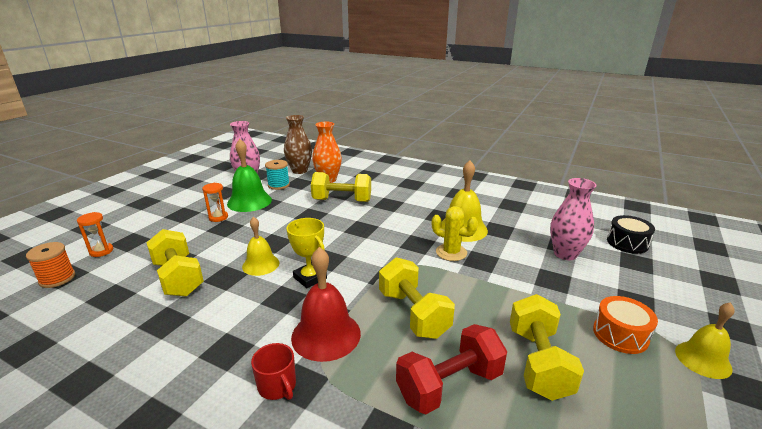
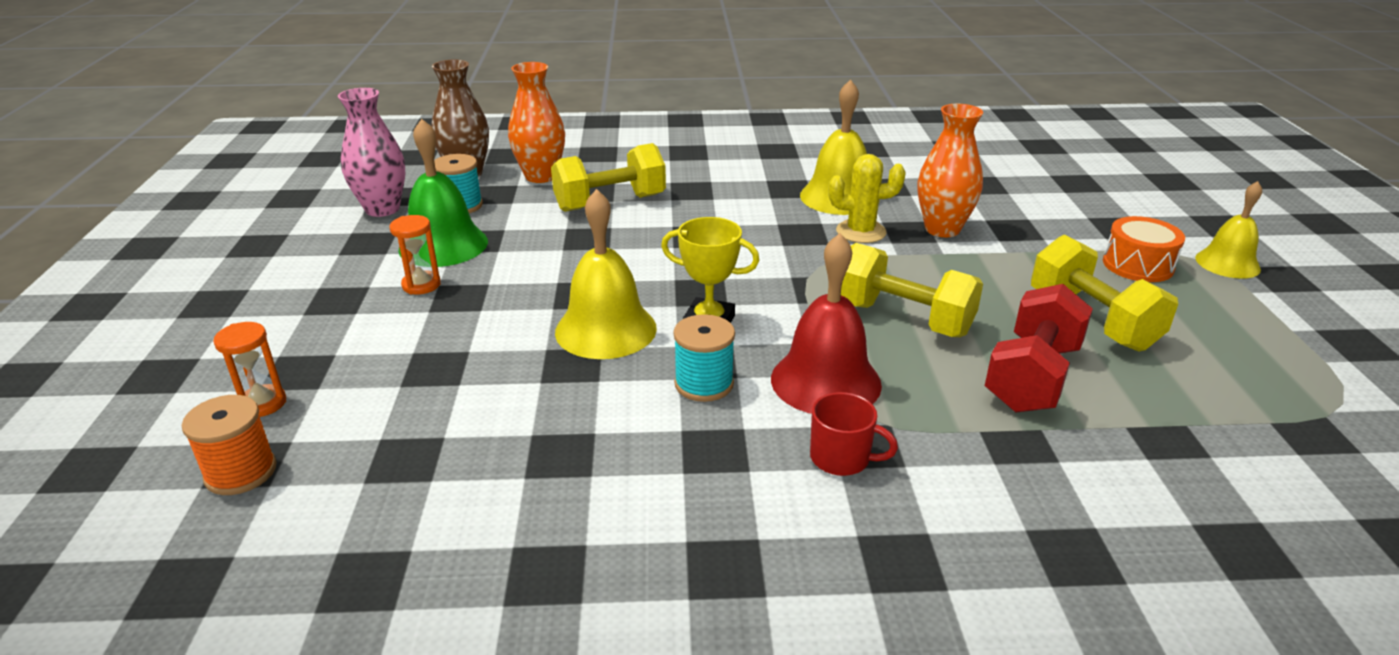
camera: 30 degrees left, 5 degrees up
(178, 278) = (491, 392): yellow dumbbell -> none
(260, 264) = (606, 329): yellow bell -> yellow bell, size x1.53
(266, 311) = (704, 384): none -> turquoise spool
(503, 266) = (942, 229): none -> orange vase
(565, 254) = (996, 195): pink vase -> none
(627, 243) = (1047, 163): black drum -> none

